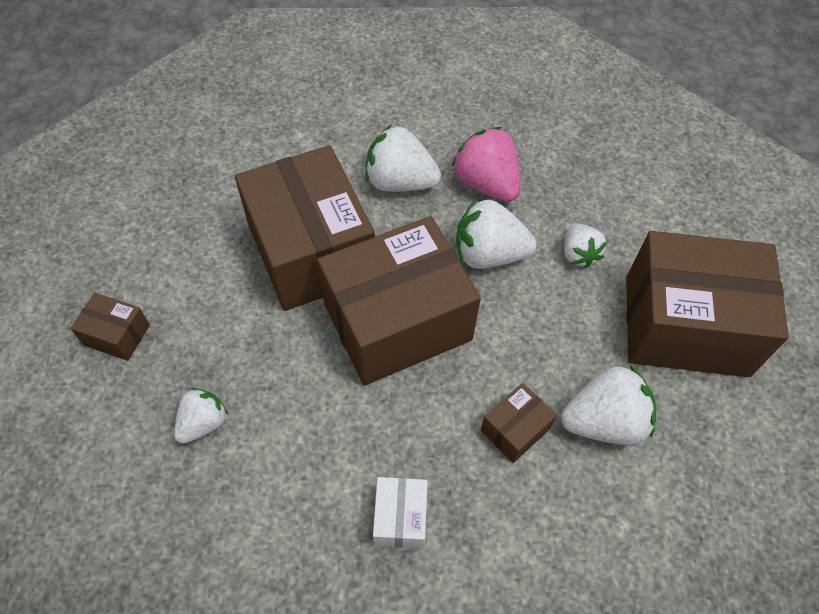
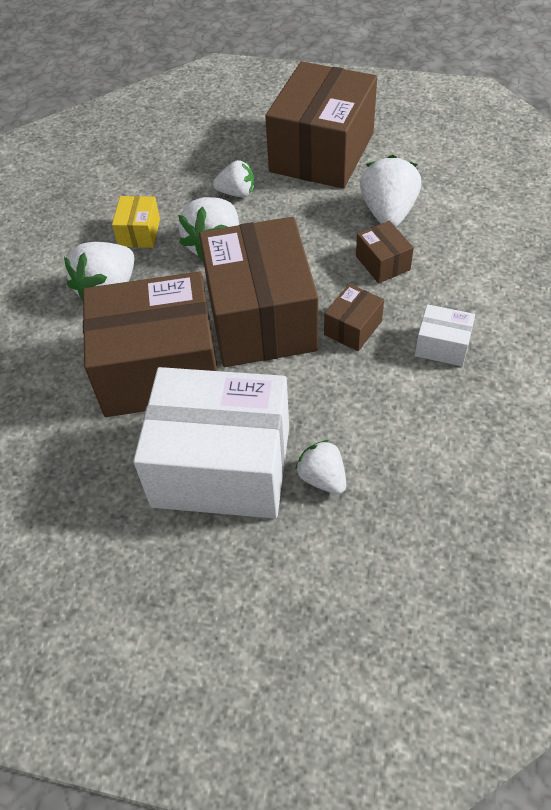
camera: 70 degrees left, 5 degrees down
(117, 335) = (197, 550): brown box -> brown box (353, 328)
(207, 331) = (221, 465): none -> white box
(486, 183) = (139, 233): pink strawberry -> yellow box

